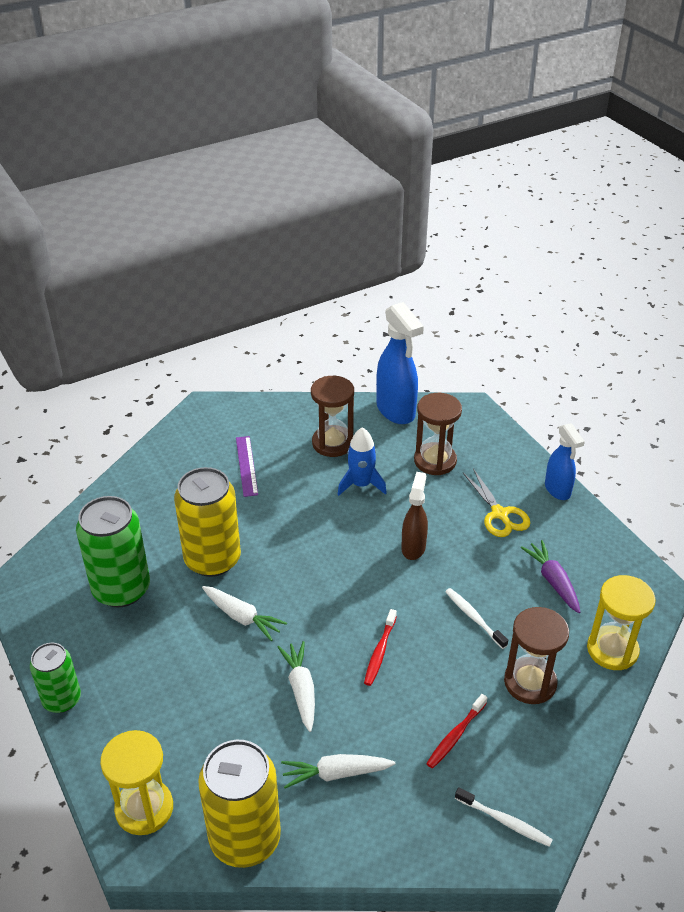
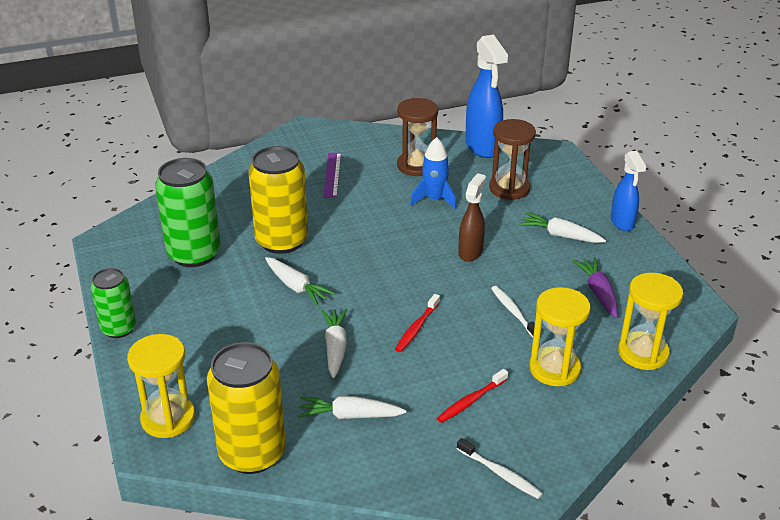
camera: 10 degrees right, 5 degrees down
(499, 514) = (560, 235): yellow scissors -> white carrot
(530, 682) = (554, 369): brown hourglass -> yellow hourglass

